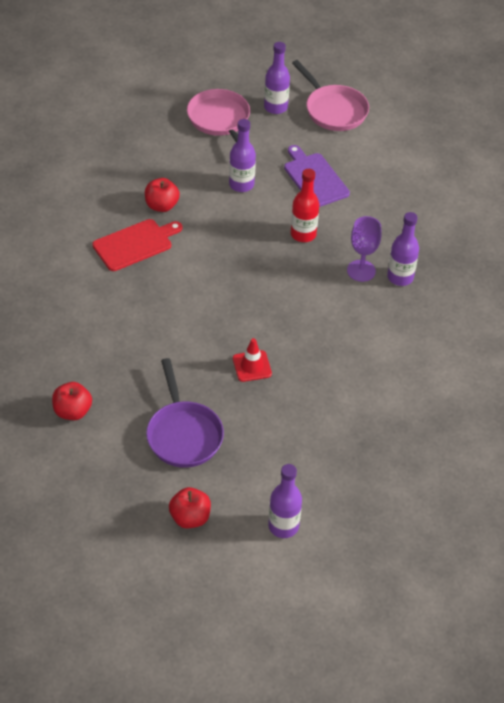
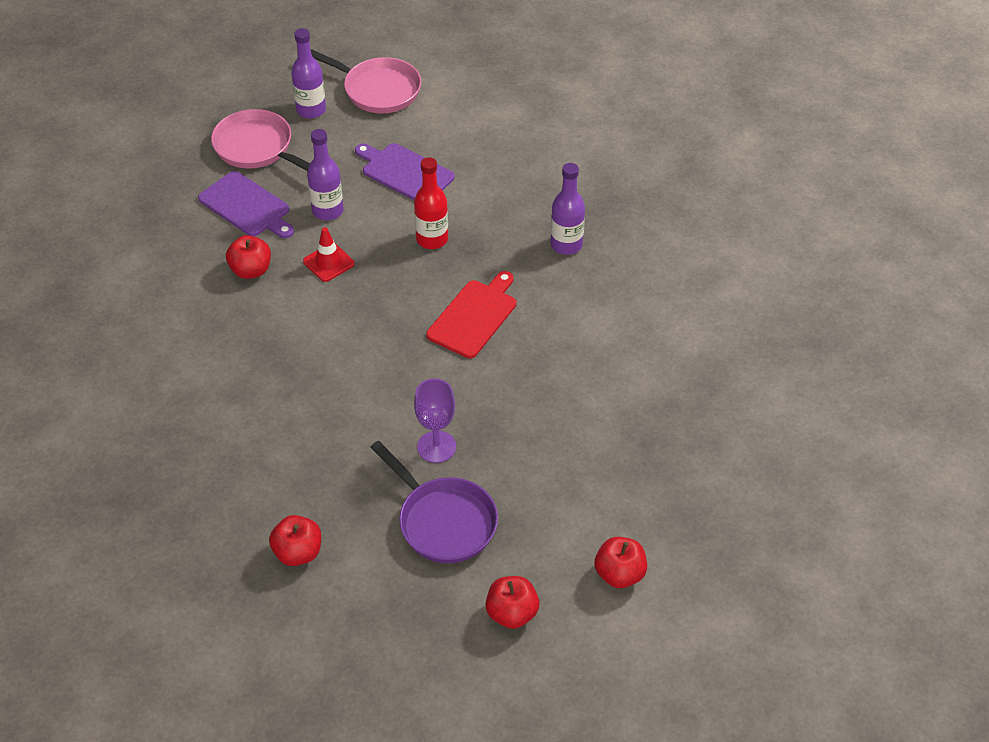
camera: 25 degrees left, 0 degrees up
(135, 244) = (248, 326): red cutting board -> red cutting board (474, 316)
(187, 159) = (247, 206): none -> purple cutting board
(252, 366) = (470, 410): red traffic cone -> red traffic cone (328, 262)
(283, 526) = (619, 574): purple bottle -> red apple
(361, 271) = (520, 254): purple goblet -> purple goblet (436, 447)

